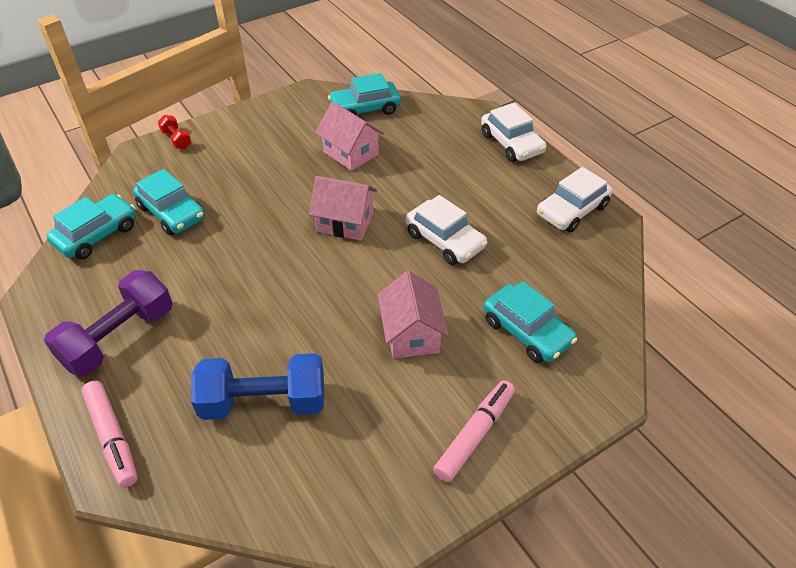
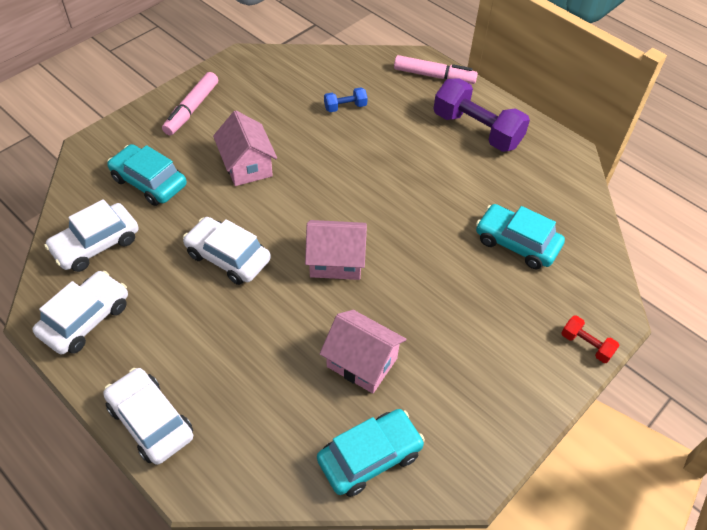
camera: 165 degrees right, 5 degrees up
(97, 235) = (568, 208): turquoise car -> none
(112, 437) = (434, 76): pink marker -> pink marker turned 150 degrees clockwise
(119, 338) = (476, 130): purple dumbbell -> purple dumbbell turned 75 degrees counterclockwise
(264, 402) = (345, 107): blue dumbbell -> blue dumbbell, size x0.47
(575, 271) = (96, 244): none -> white car

